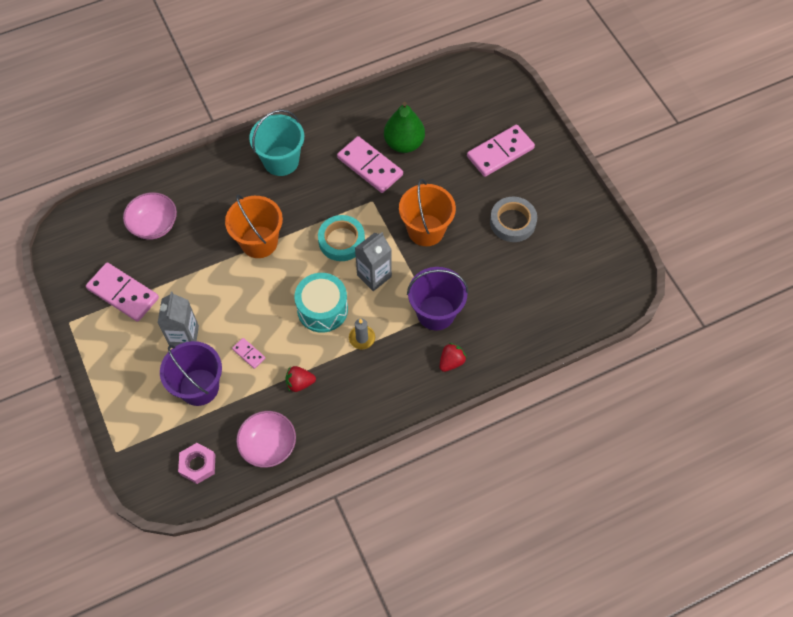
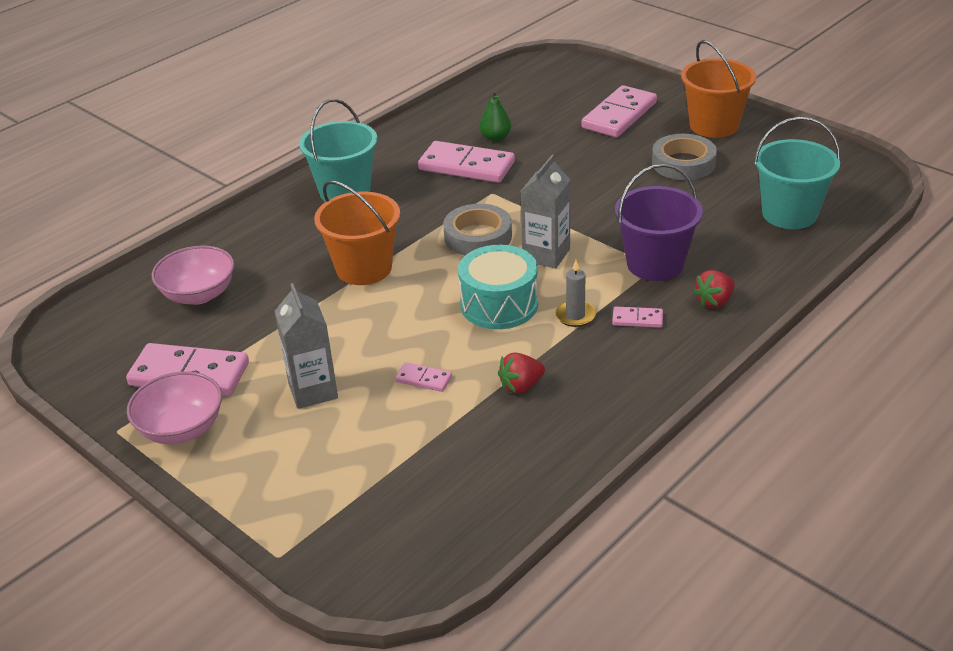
camera: 20 degrees left, 25 degrees down
(198, 465) = (426, 527): pink nut -> none
(199, 387) = (370, 437): purple bucket -> none
(268, 446) = (523, 468): pink bowl -> pink bowl (181, 429)
(341, 241) = (478, 236): turquoise tape -> grey tape
(396, 357) = (637, 319): none -> pink domino
(404, 143) = (495, 138): green pear -> green pear, size x0.56
(426, 230) = (581, 198): orange bucket -> orange bucket (714, 125)
(451, 362) = (714, 301): red strawberry -> red strawberry turned 150 degrees counterclockwise
(549, 302) = (789, 214): none -> turquoise bucket

